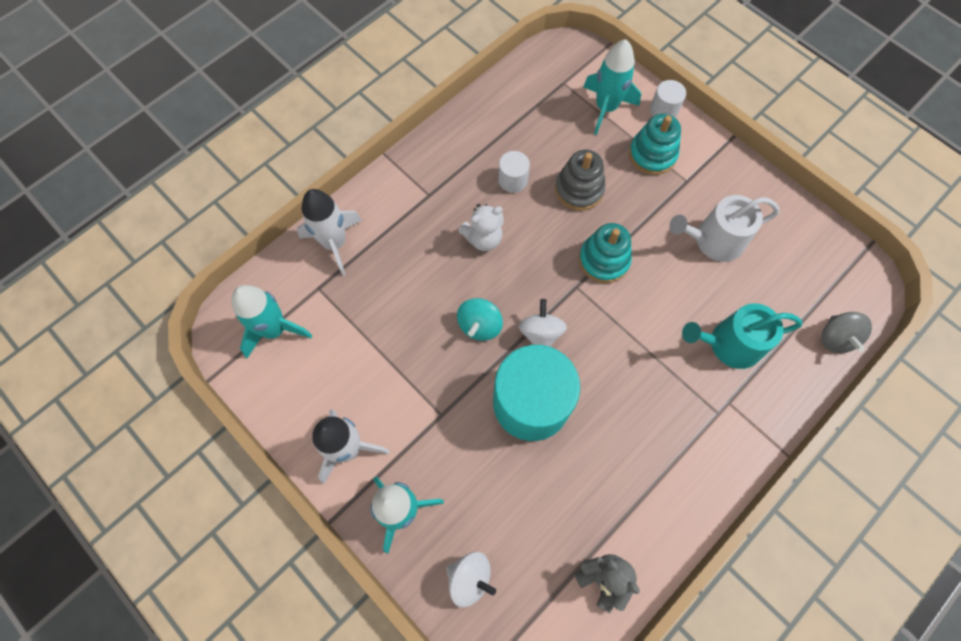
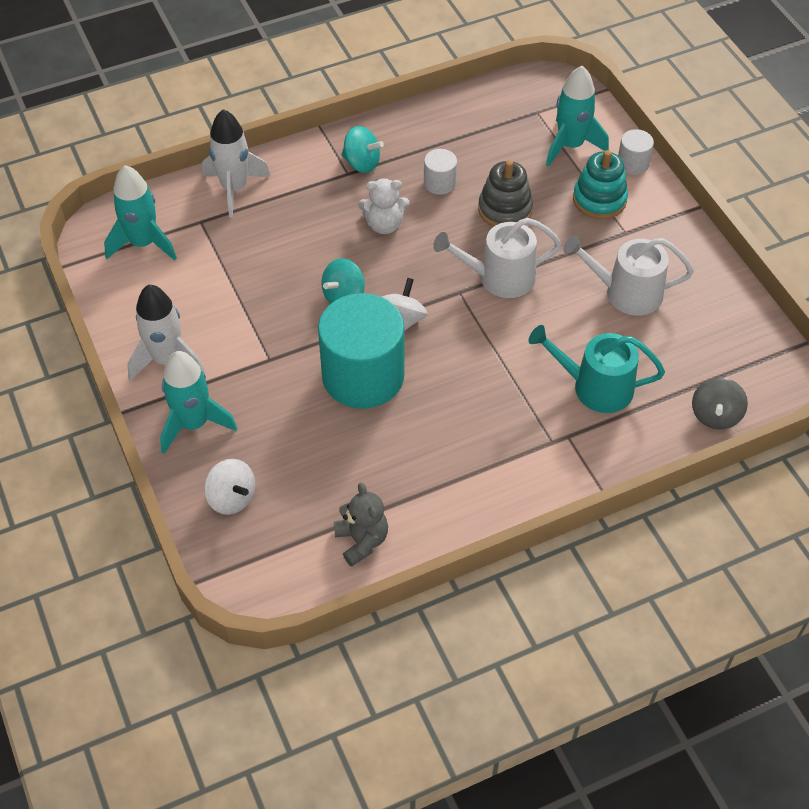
camera: 20 degrees right, 15 degrees down
(437, 181) = (362, 163): none -> turquoise spinning top
(604, 260) = (499, 277): turquoise stacking toy -> white watering can

